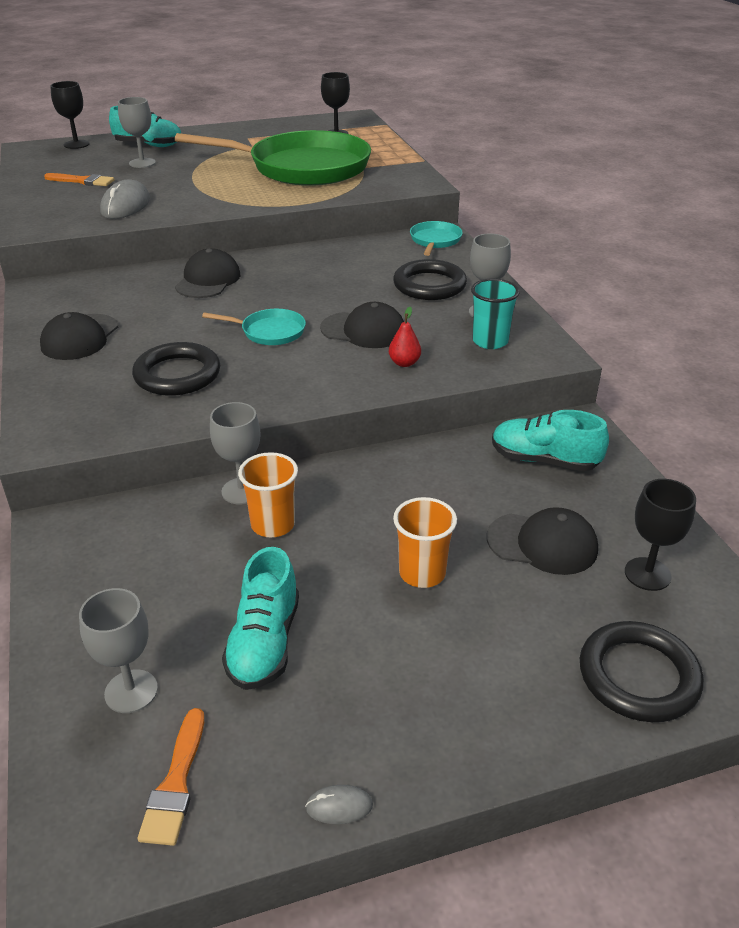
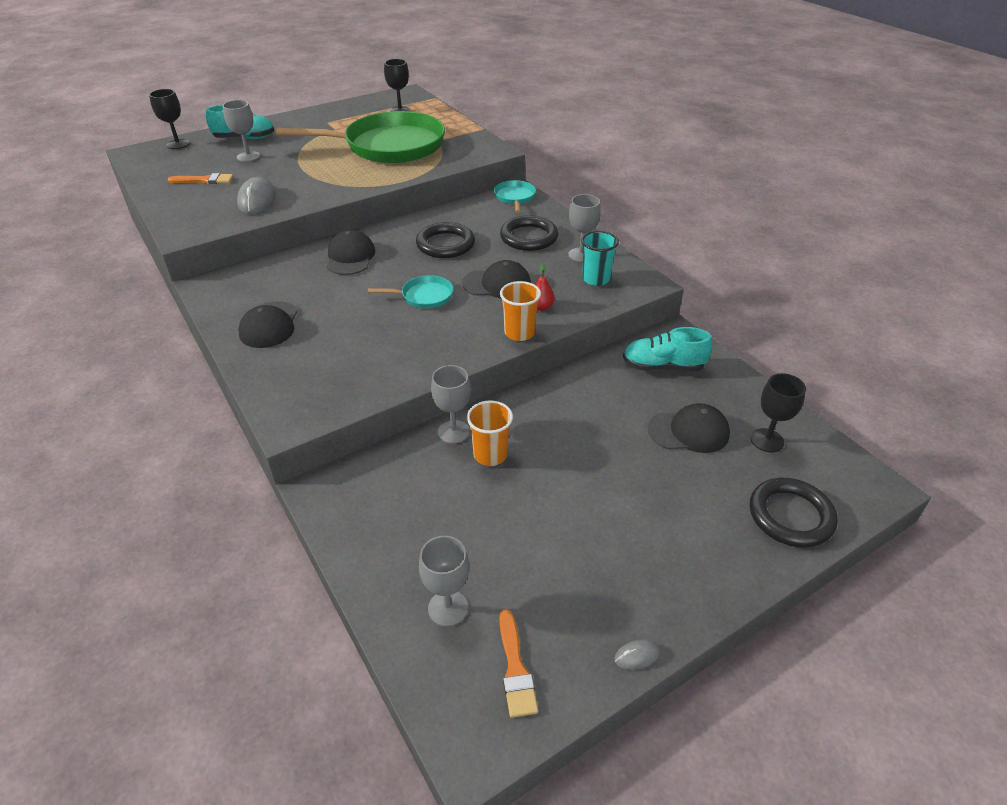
camera: 15 degrees left, 5 degrees up
(177, 374) = (369, 345): black ring -> black ring (445, 244)
(264, 643) = (528, 548): turquoise shoe -> none
(422, 573) = (616, 471): orange cup -> orange cup (519, 333)

